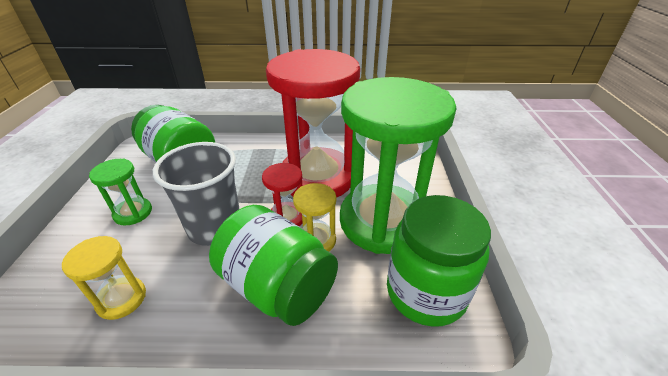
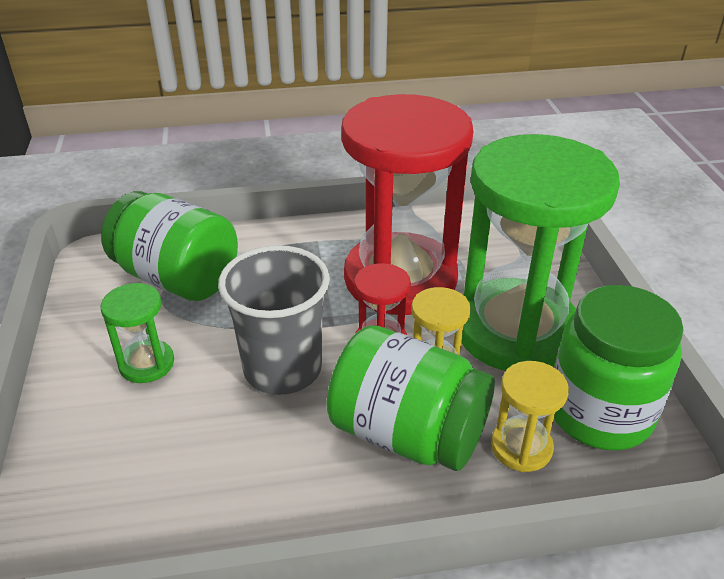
camera: 10 degrees left, 0 degrees up
(122, 299) = (201, 479): yellow hourglass -> yellow hourglass (521, 447)

